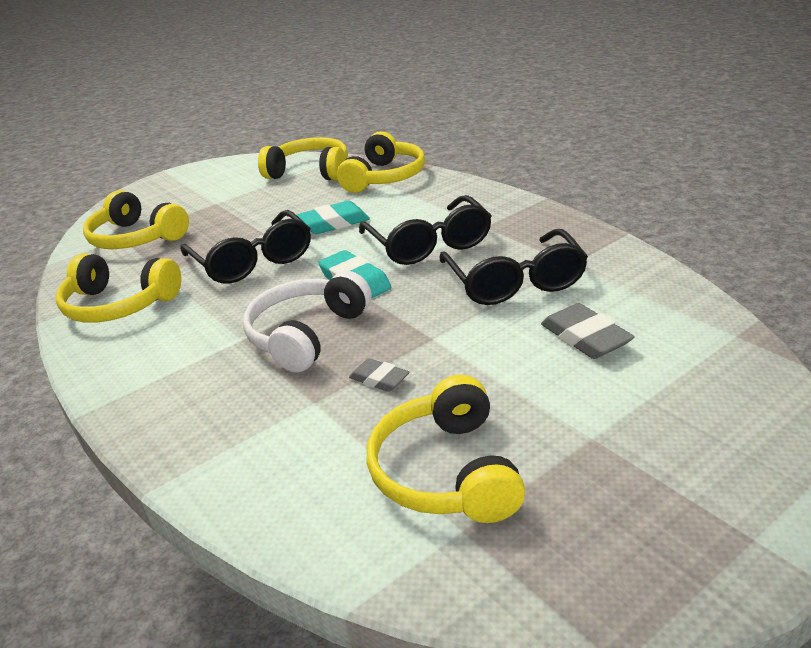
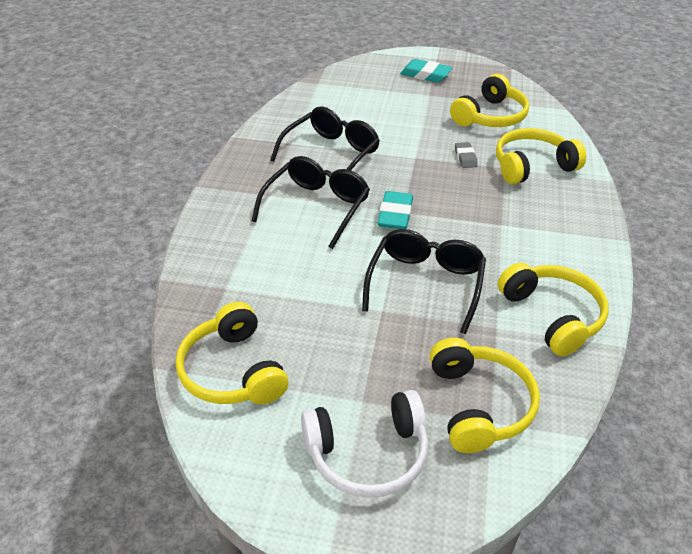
camera: 135 degrees left, 10 degrees up
(307, 334) = (465, 201): white headphones -> white headphones (368, 454)
(333, 223) = (328, 276): turquoise eraser -> turquoise eraser (425, 75)
(384, 177) = (211, 298): yellow headphones -> yellow headphones (532, 166)
(585, 337) = (362, 116): grey eraser -> none

